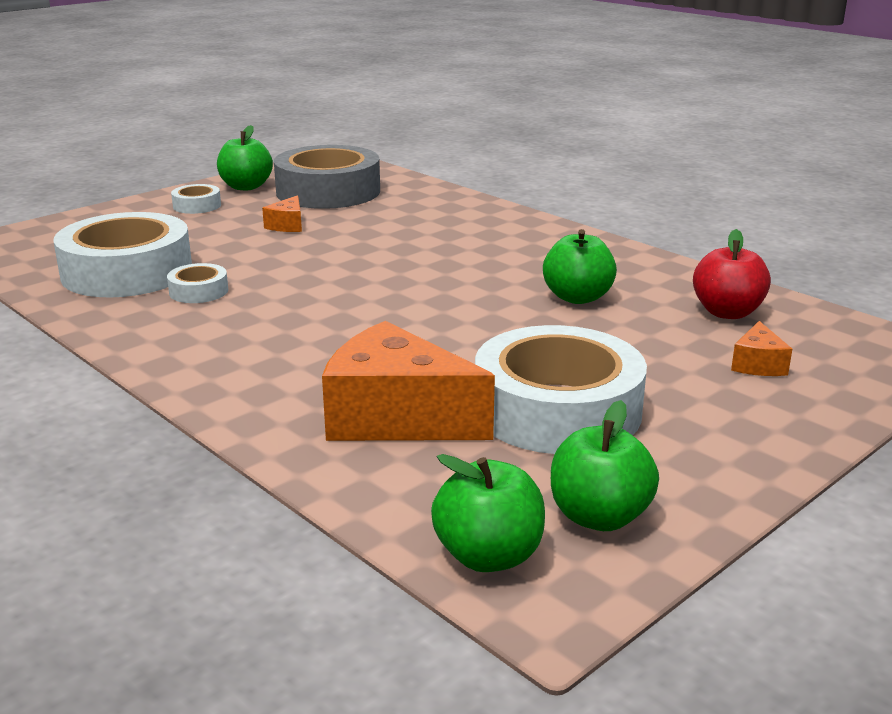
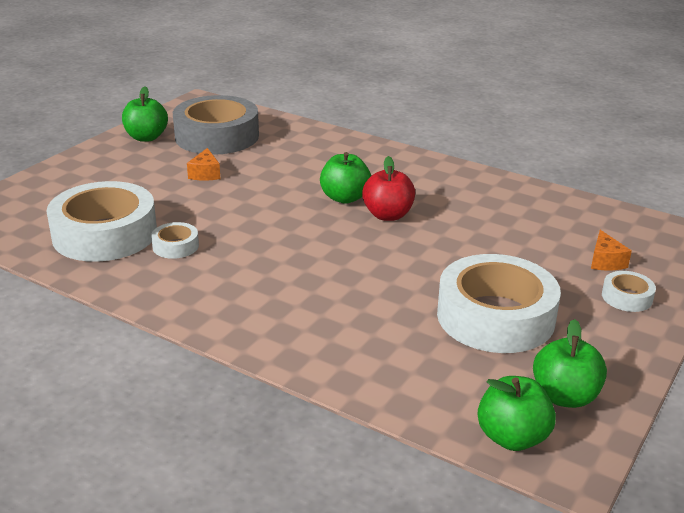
camera: 15 degrees left, 5 degrees up
(197, 205) = (118, 161): white tape -> white tape (627, 297)
(396, 418) = (391, 339): orange cheese -> none
(577, 297) = (459, 218): green apple -> green apple (345, 198)
(727, 312) = (565, 219): red apple -> red apple (388, 215)

